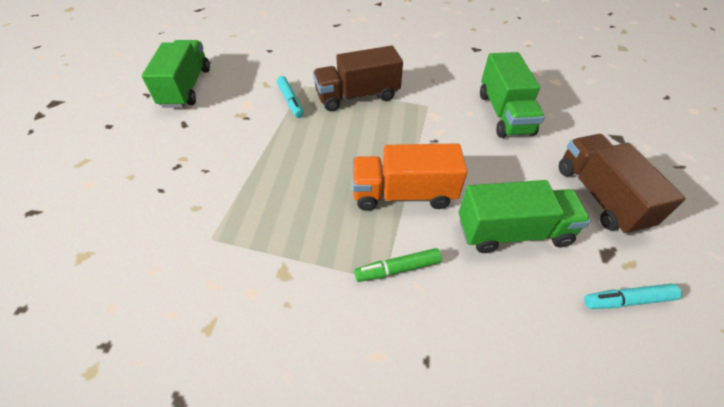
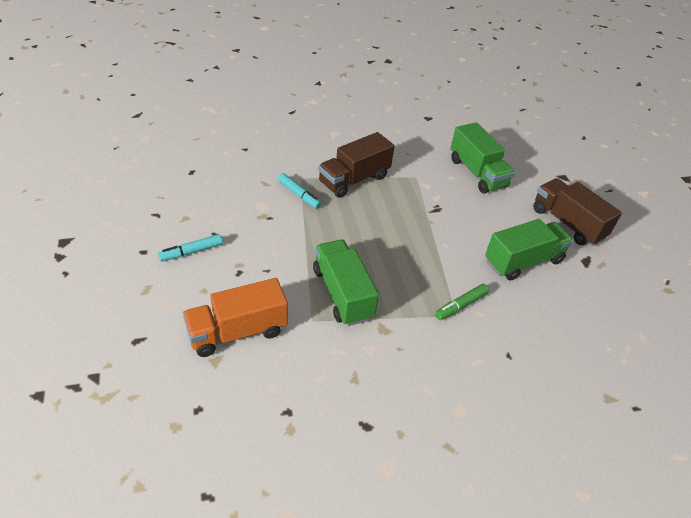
camera: 25 degrees left, 5 degrees down
(186, 87) = (191, 200): green truck -> green truck (342, 293)
(403, 194) = (436, 252): orange truck -> orange truck (237, 331)
(627, 300) = (608, 287): turquoise marker -> turquoise marker (192, 252)

